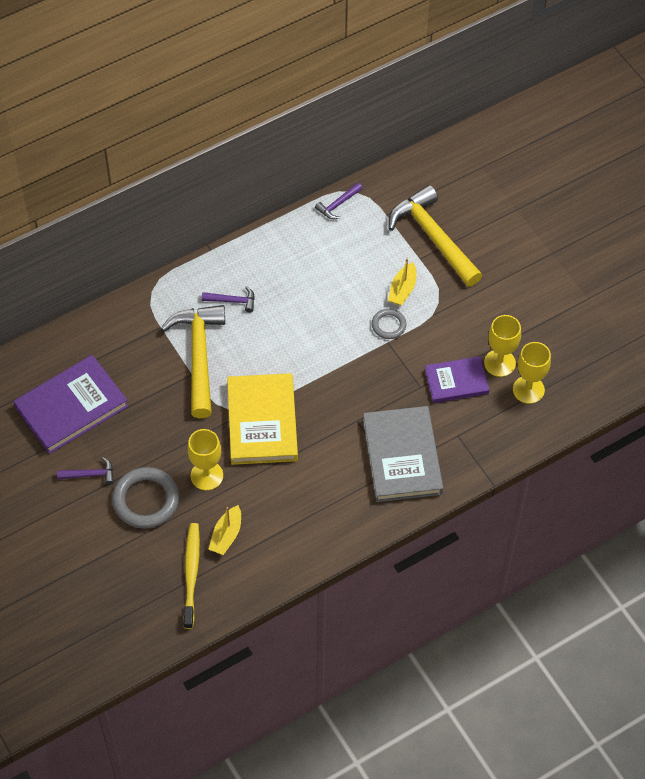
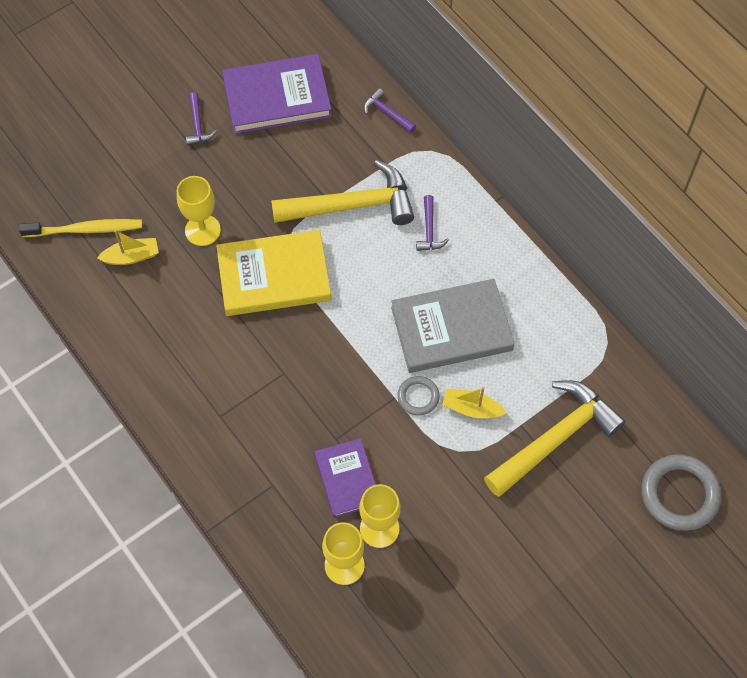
camera: 85 degrees right, 5 degrees up
(71, 407) = (277, 97): purple book -> purple book turned 60 degrees counterclockwise
(146, 500) = (170, 178): grey ring -> grey ring (679, 494)
(226, 535) = (131, 257): yellow boat -> yellow boat turned 150 degrees clockwise
(338, 204) = (584, 326): purple hammer -> purple hammer (387, 113)
(402, 456) = (239, 425): grey book -> grey book (451, 329)

